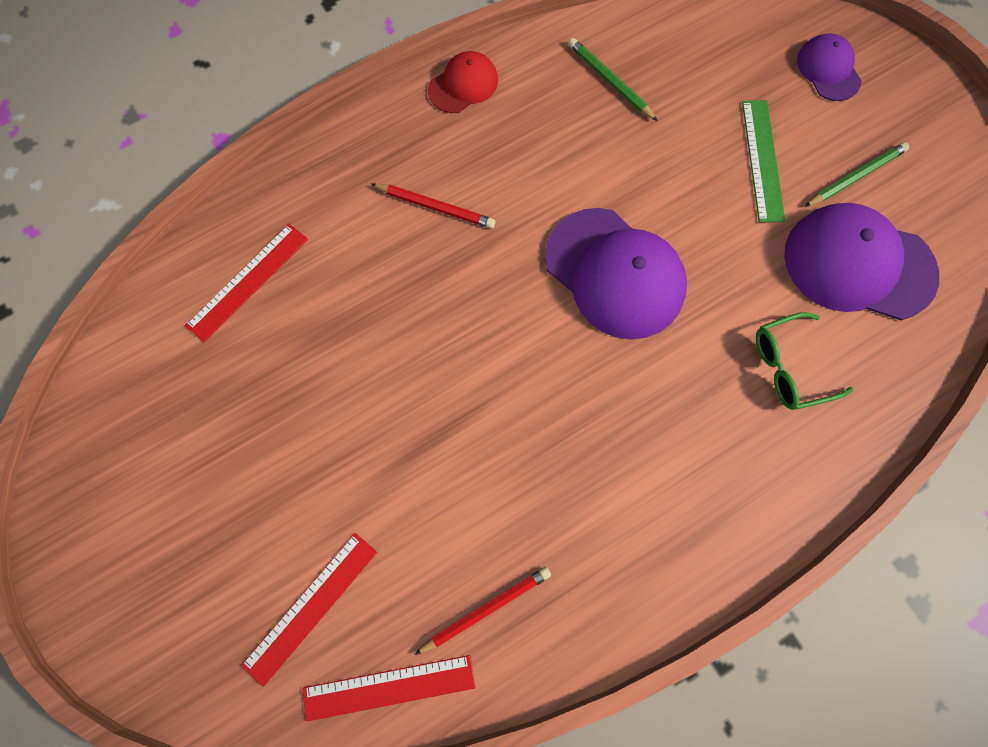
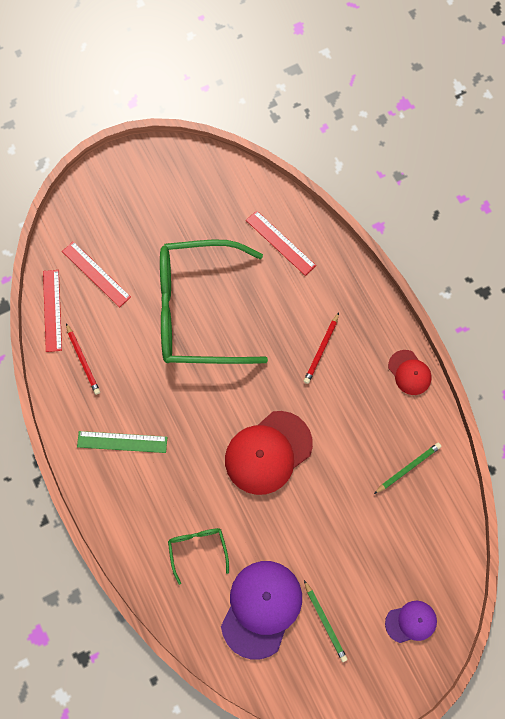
camera: 95 degrees right, 0 degrees up
(377, 409) = (197, 310): none -> green glasses
(615, 273) = (268, 452): purple cap -> red cap
(762, 160) = (341, 560): green ruler -> green ruler (122, 442)

